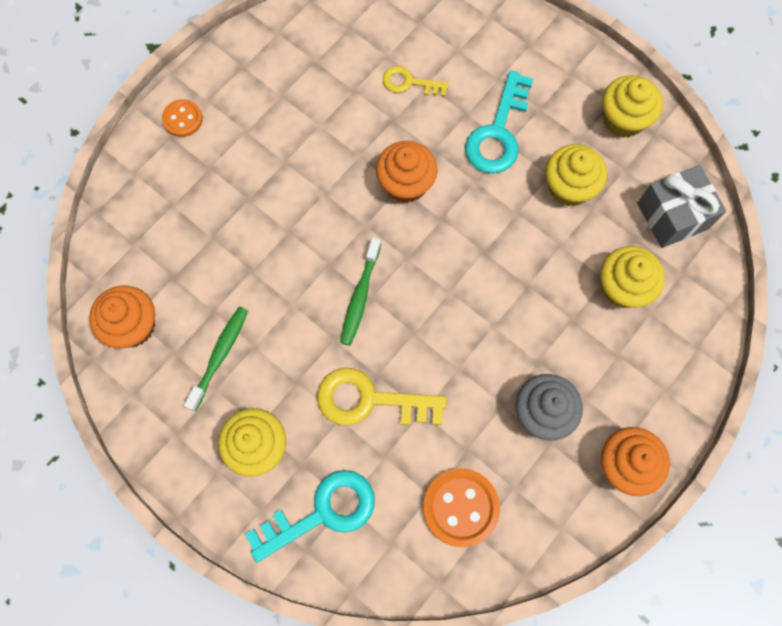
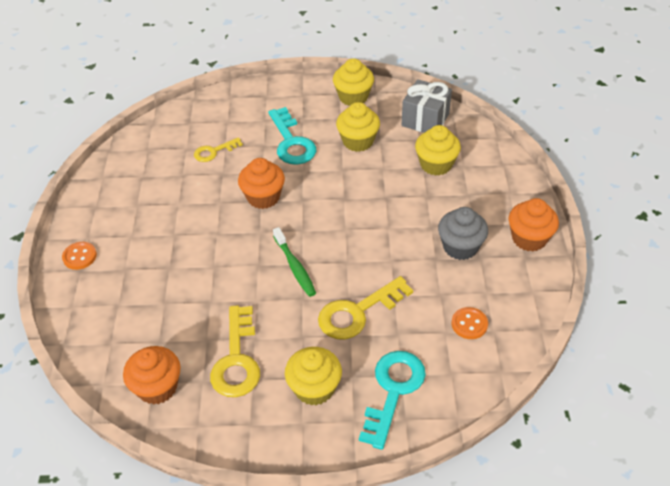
camera: 40 degrees left, 25 degrees down
(220, 355) = (236, 359): green toothbrush -> yellow key
(460, 507) = (469, 324): orange button -> orange button, size x0.60

